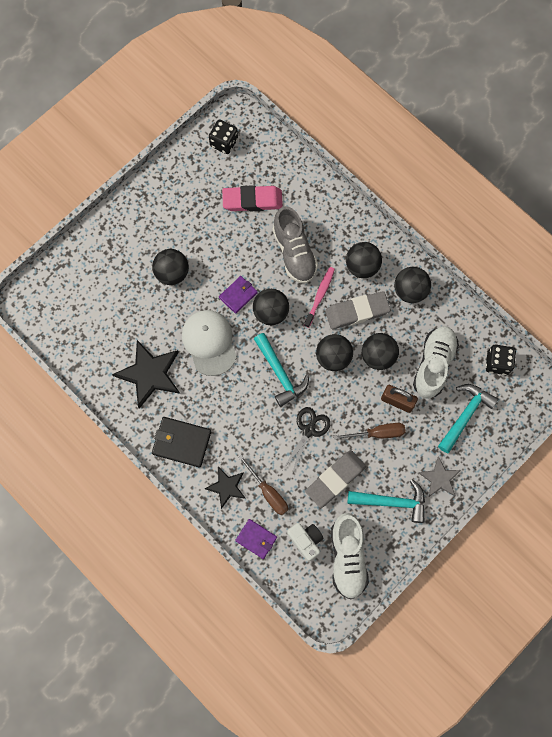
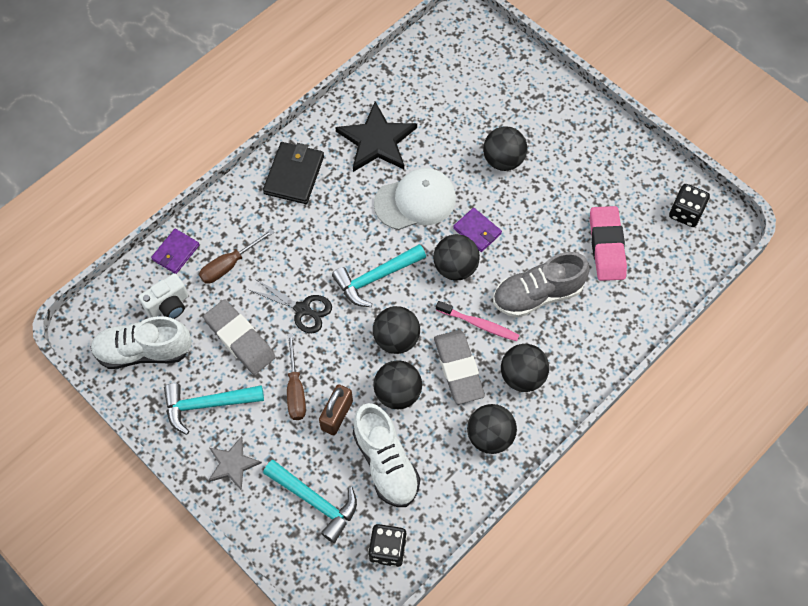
camera: 90 degrees right, 10 degrees down
(226, 487) = (239, 221): black star -> none
(392, 502) = (207, 405): turquoise hammer -> turquoise hammer turned 75 degrees clockwise
(433, 364) = (386, 463): white shoe -> white shoe turned 45 degrees clockwise

